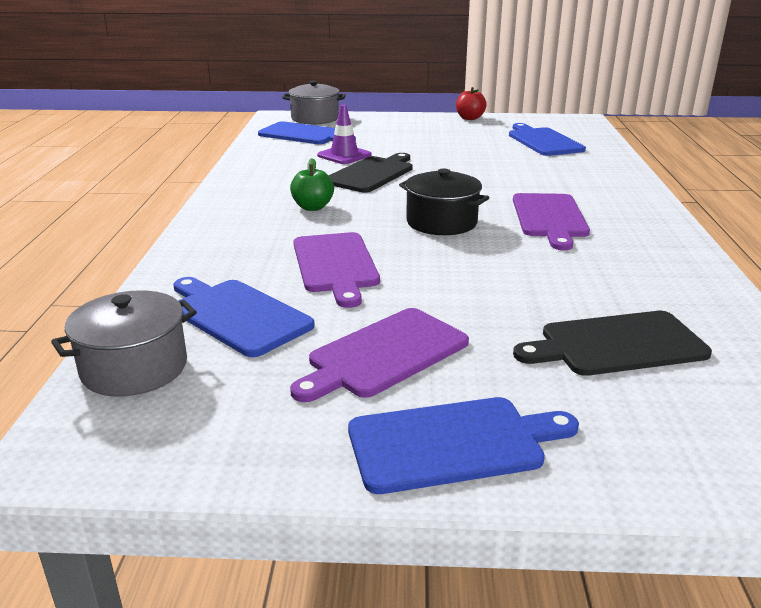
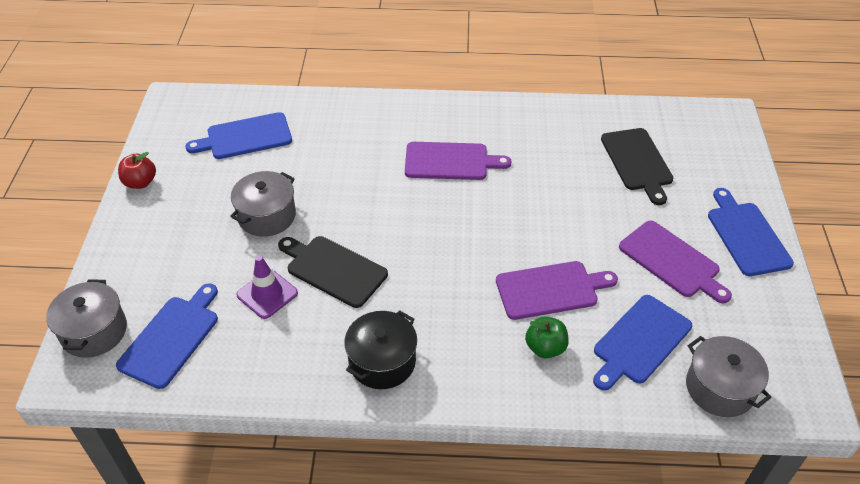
camera: 90 degrees left, 20 degrees up
(312, 207) = (427, 312): green apple -> green apple (545, 348)
(438, 152) = (267, 216): none -> grey pot
(441, 222) = (462, 224): black pot -> black pot (382, 361)

